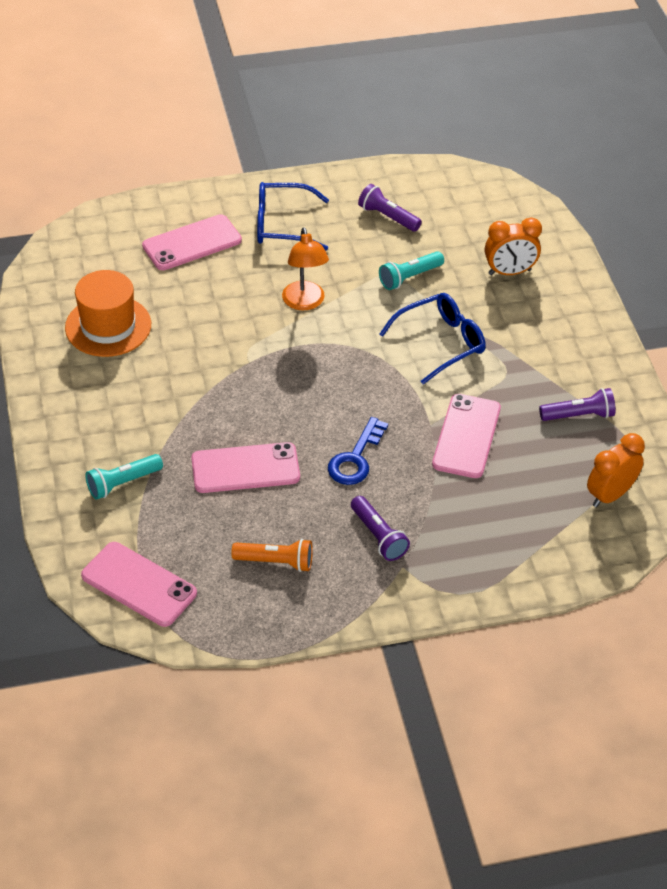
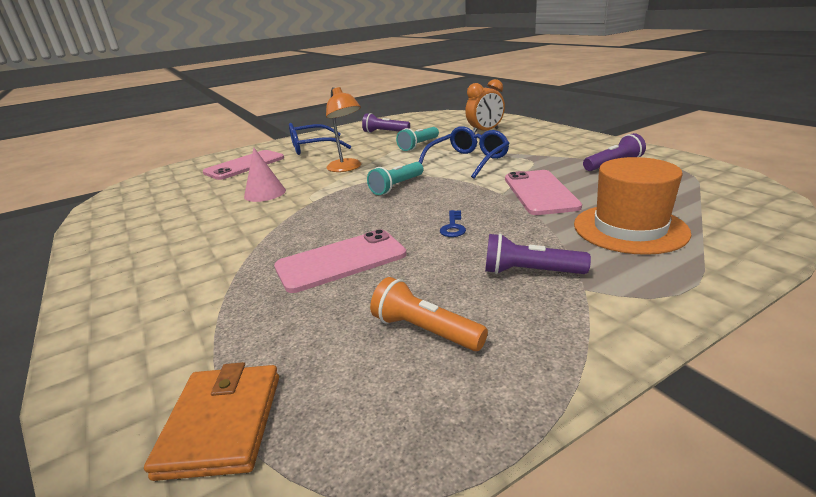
camera: 15 degrees left, 20 degrees down
(108, 326) = (172, 212): orange hat -> orange hat (629, 228)
(123, 483) = (189, 310): turquoise flashlight -> turquoise flashlight (397, 186)
(139, 584) = (222, 424): pink phone -> orange wallet
(204, 325) = (265, 193): none -> pink cone
(276, 562) = (425, 330): orange flashlight -> orange flashlight turned 135 degrees counterclockwise
(355, 458) = (453, 227): blue key -> blue key, size x0.58
(378, 536) = (530, 272): purple flashlight -> purple flashlight turned 150 degrees clockwise
(610, 495) = (705, 191): orange clock -> none

